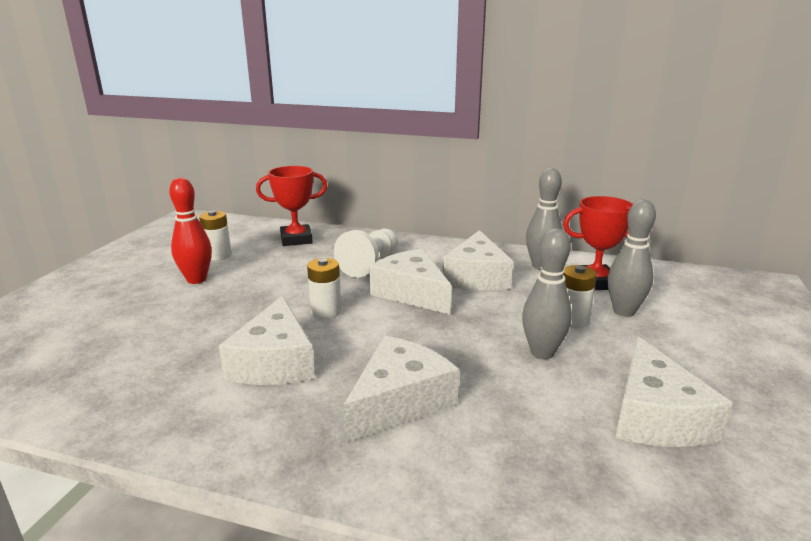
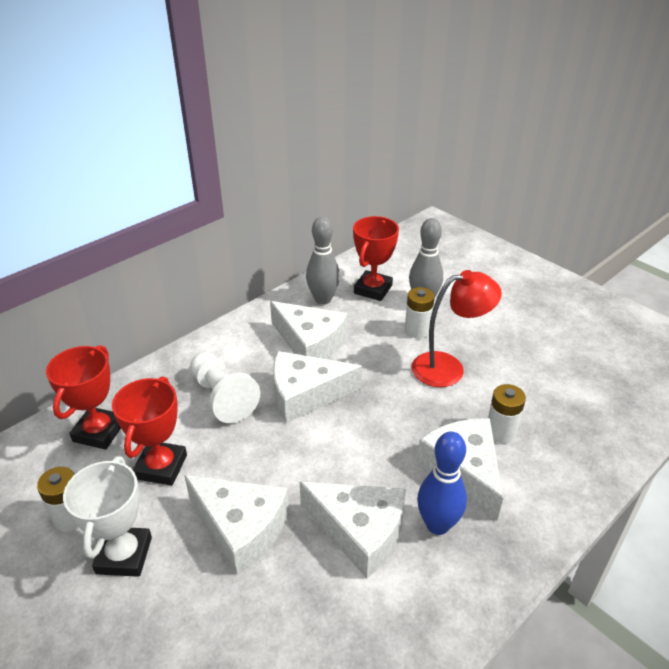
camera: 60 degrees left, 15 degrees up
(196, 279) = (124, 555): red bowling pin -> white trophy
(282, 266) = (161, 467): none -> red trophy
(311, 403) = (437, 525): none -> blue bowling pin
(326, 311) = (294, 465): white battery -> white battery (500, 432)
(542, 352) = (448, 367): grey bowling pin -> red lamp
(655, 416) = (542, 359): white cheese -> white cheese (241, 528)

